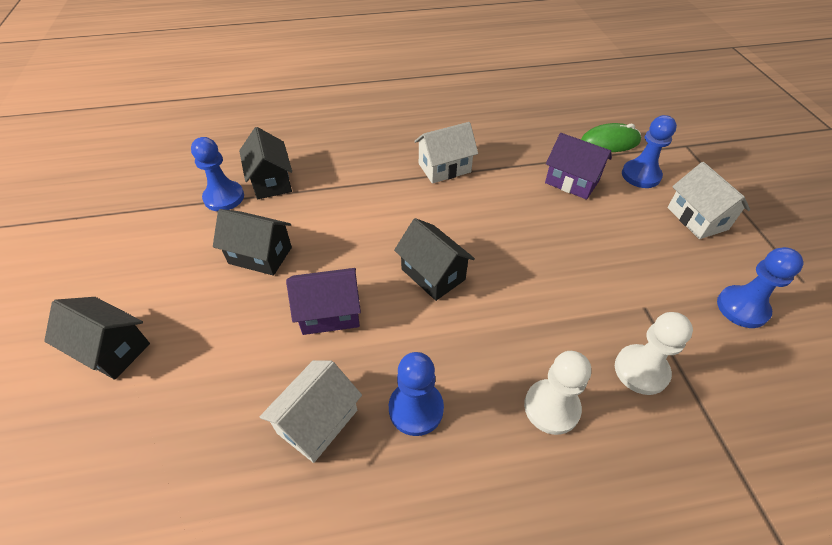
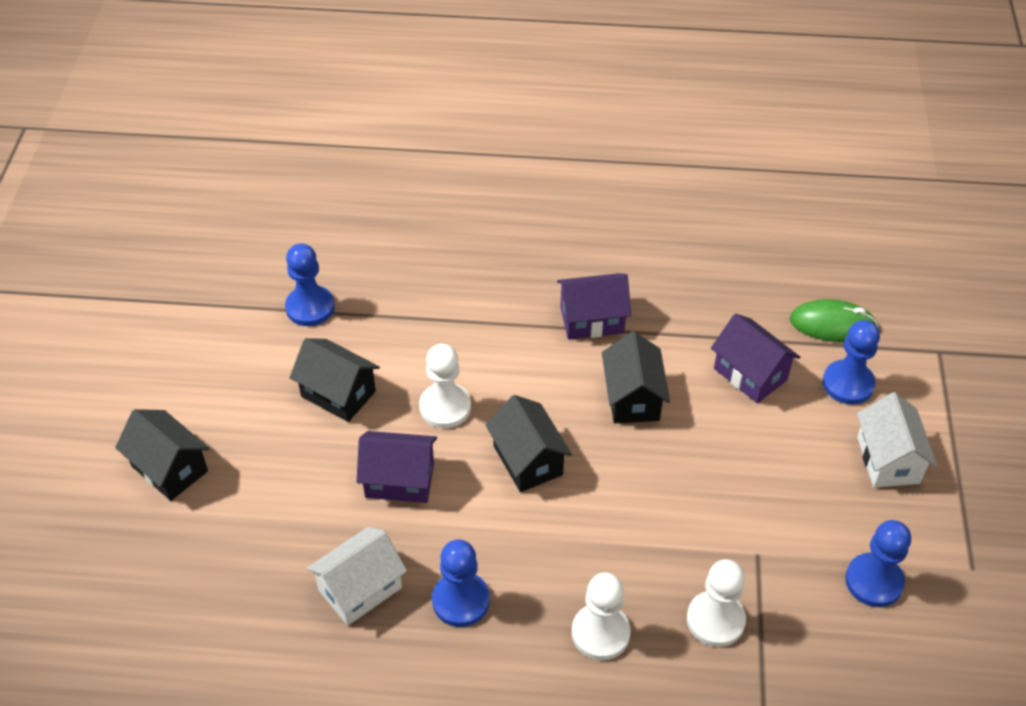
camera: 15 degrees right, 0 degrees up
(271, 181) = (370, 296): black house -> black house (633, 398)
(352, 248) = (445, 407): none -> white pawn
(444, 168) = (592, 320): white house -> purple house

